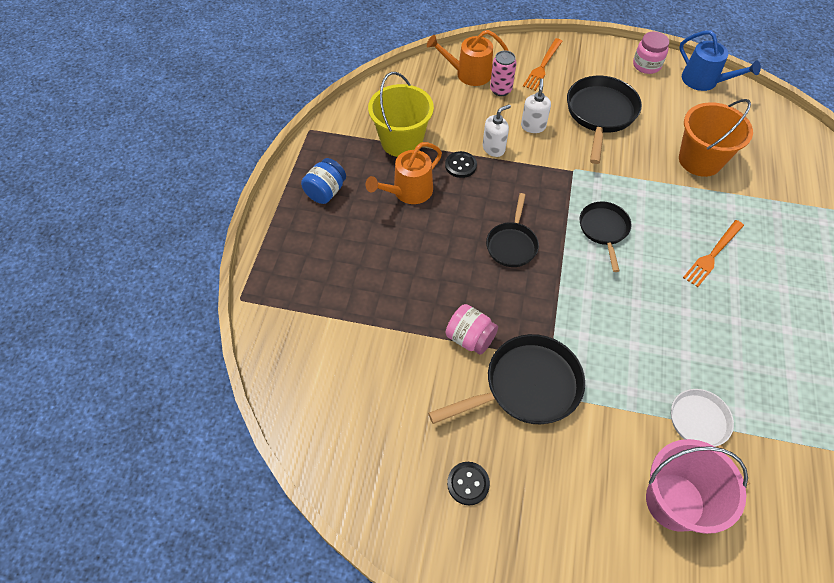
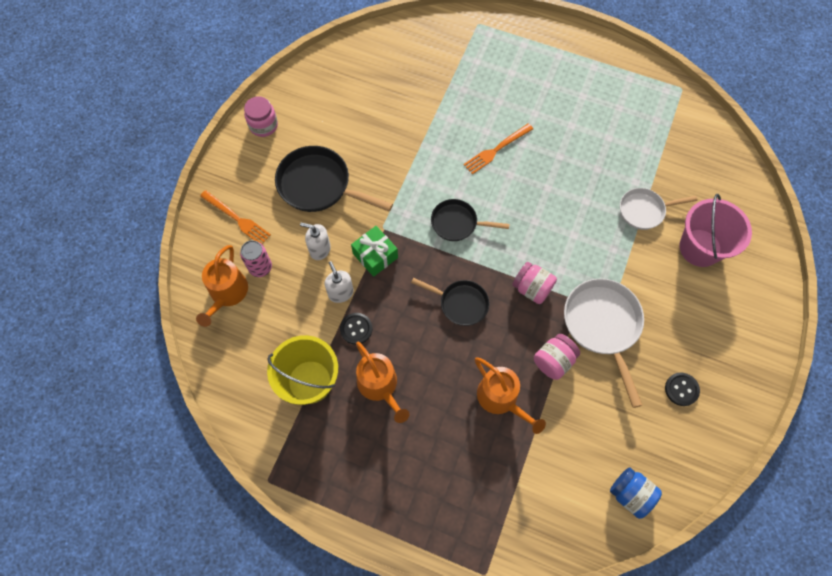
camera: 80 degrees left, 10 degrees up
(326, 192) = (363, 471): blue jar -> blue jar (630, 494)
(416, 292) = (501, 398): none -> orange watering can
(526, 386) = (603, 326): black pan -> white pan
(541, 168) = (375, 256): none -> green gift
(550, 308) = (532, 288): none -> pink jar
(700, 160) = (394, 123): orange bucket -> none
(704, 81) = (298, 86): blue watering can -> none
(712, 255) = (496, 150): orange fork -> orange fork turned 90 degrees clockwise

